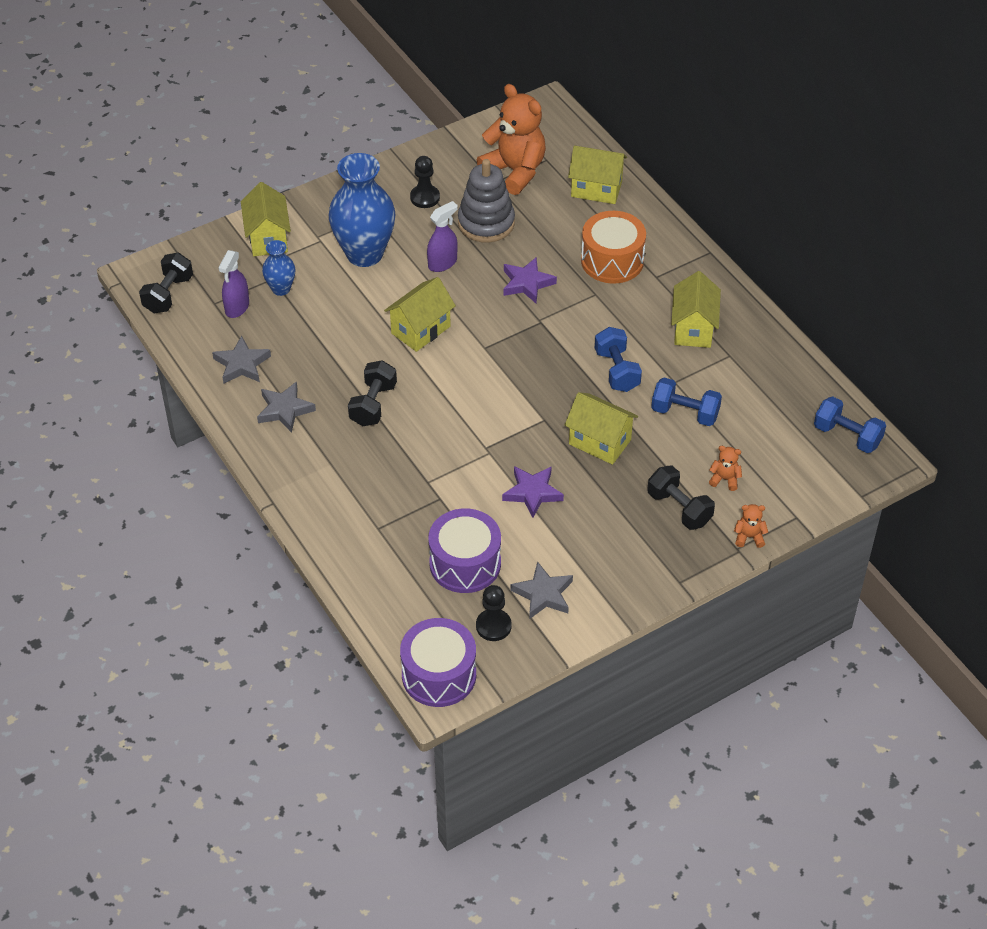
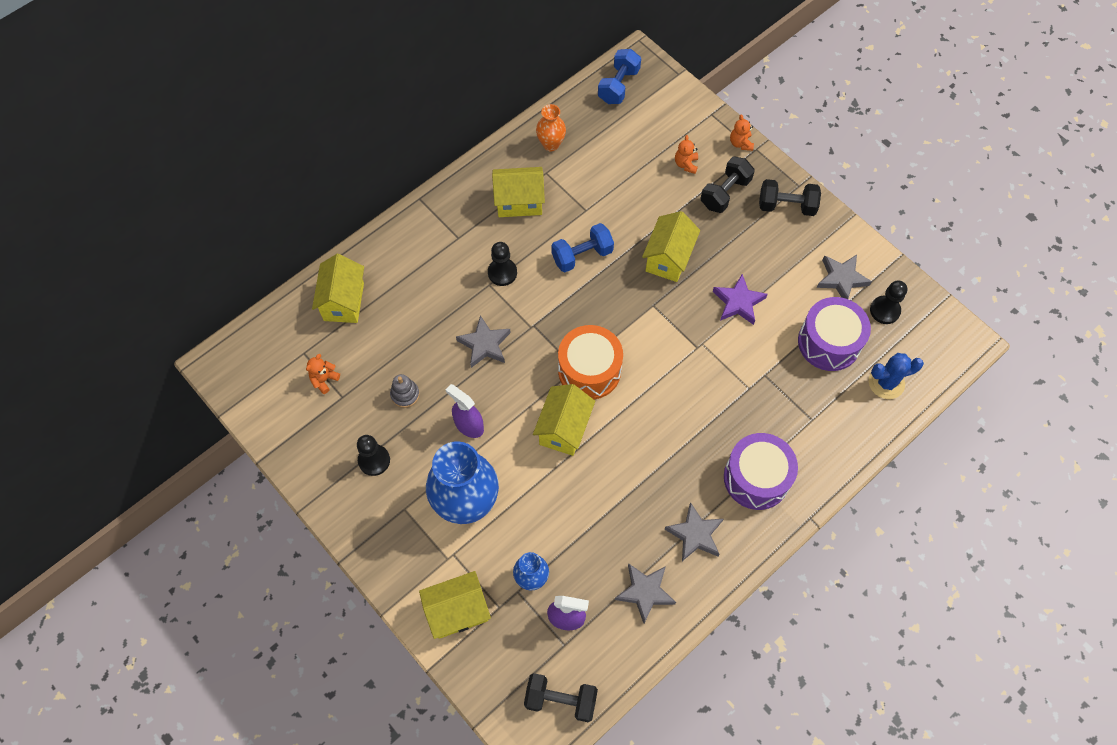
camera: 100 degrees left, 15 degrees up
(373, 404) = (669, 453): black dumbbell -> black dumbbell (786, 206)
(403, 604) = (886, 383): none -> blue cactus
(421, 330) = (564, 429): yellow house -> yellow house turned 75 degrees clockwise
(439, 675) = (945, 343): purple drum -> purple drum (756, 478)
(486, 223) = (405, 394): grey stacking toy -> grey stacking toy, size x0.49
(515, 171) = (324, 380): orange teddy bear -> orange teddy bear, size x0.41
(527, 283) = (484, 344): purple star -> grey star
(607, 305) = (502, 273): none -> black pawn
(612, 260) = (442, 276): orange drum -> orange drum (589, 370)
(685, 413) = (620, 199): blue dumbbell -> none
(767, 364) = (551, 144): none -> orange vase

